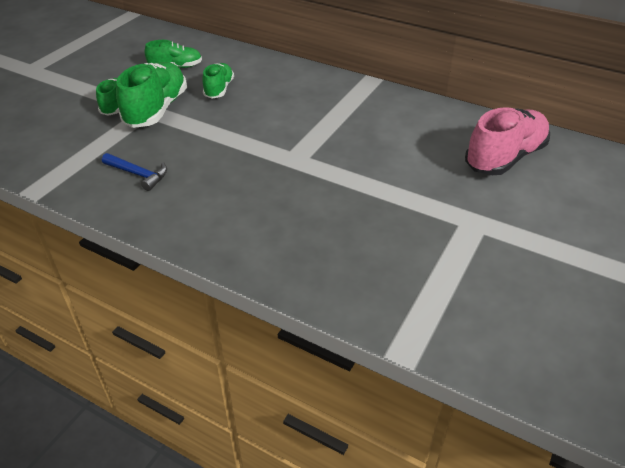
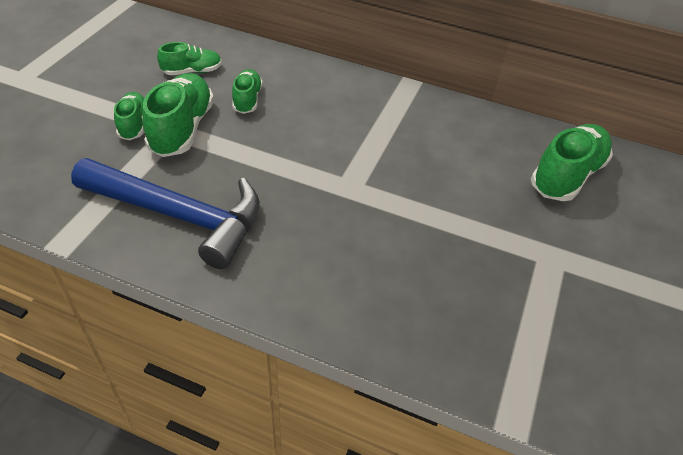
camera: 10 degrees left, 5 degrees up
(138, 174) = (179, 216): blue hammer -> blue hammer, size x2.41
(505, 158) = (567, 176): pink shoe -> green shoe

